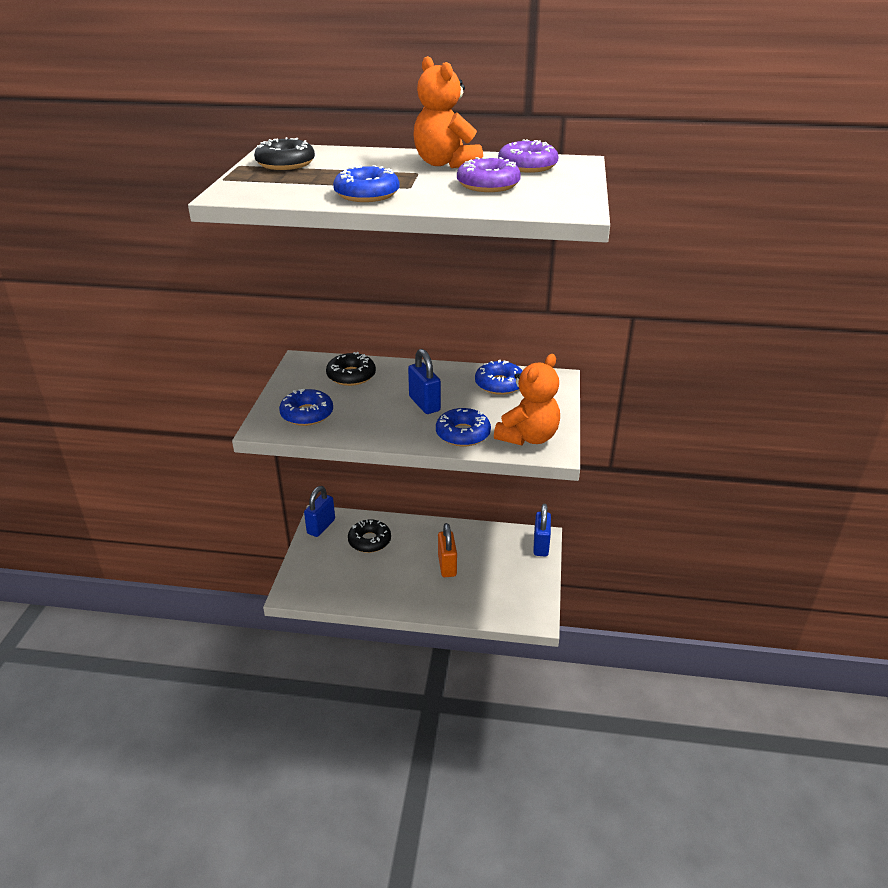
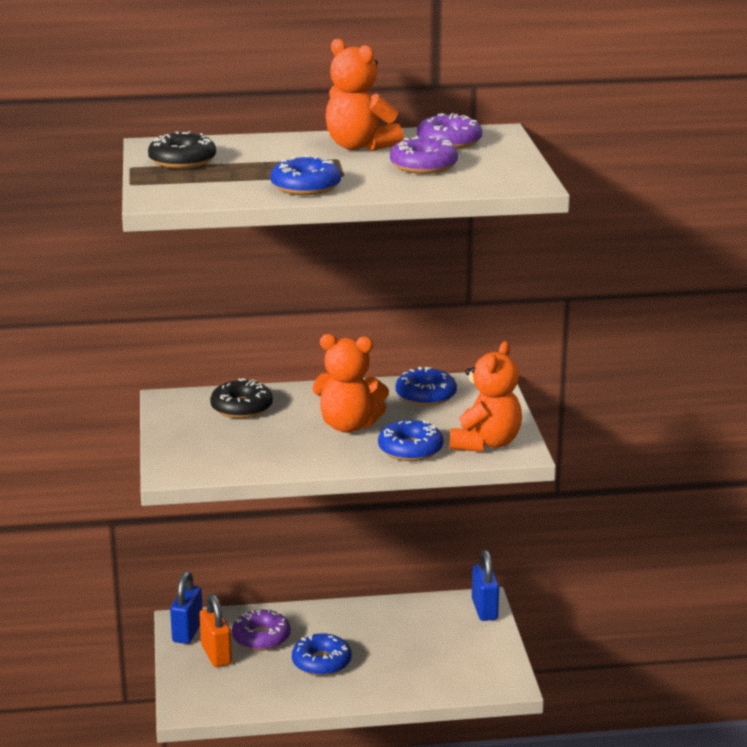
camera: 15 degrees left, 10 degrees down
(307, 414) = (214, 453): blue donut -> blue donut (321, 662)
(369, 541) = (261, 637): black donut -> purple donut
(424, 404) = (348, 426): blue padlock -> orange teddy bear
(447, 566) = (375, 648): orange padlock -> orange padlock (216, 655)

